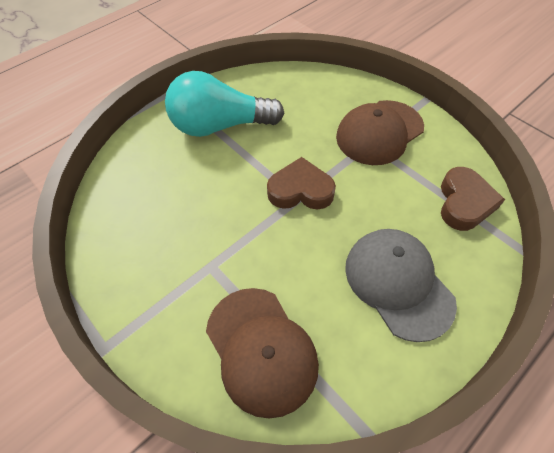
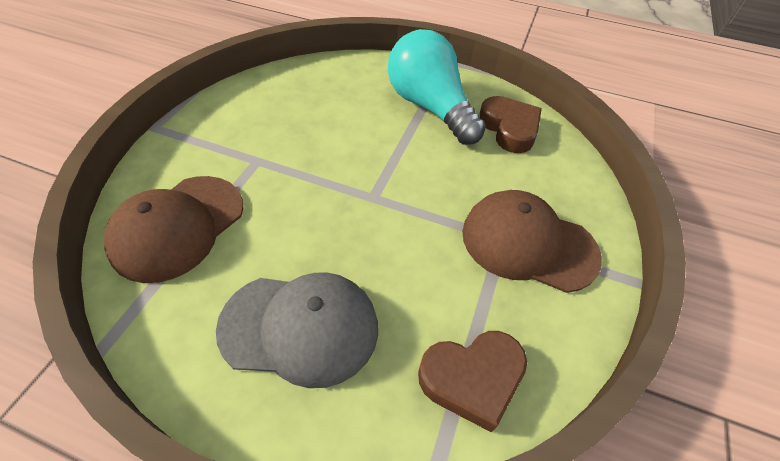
camera: 60 degrees right, 5 degrees down
(300, 190) = (385, 196): brown heart -> brown heart (509, 128)
(398, 283) = (300, 327): grey cap -> grey cap turned 60 degrees clockwise

